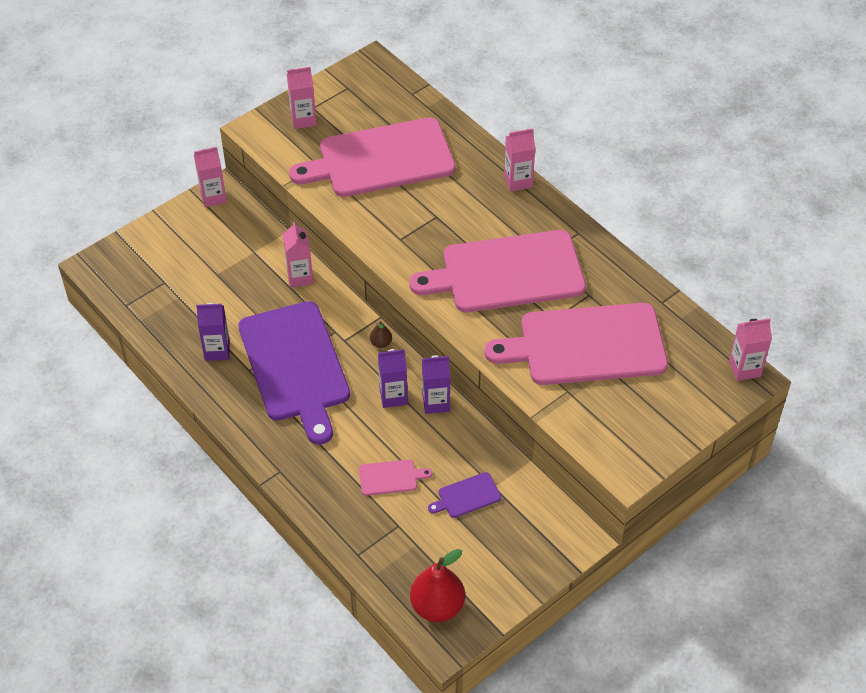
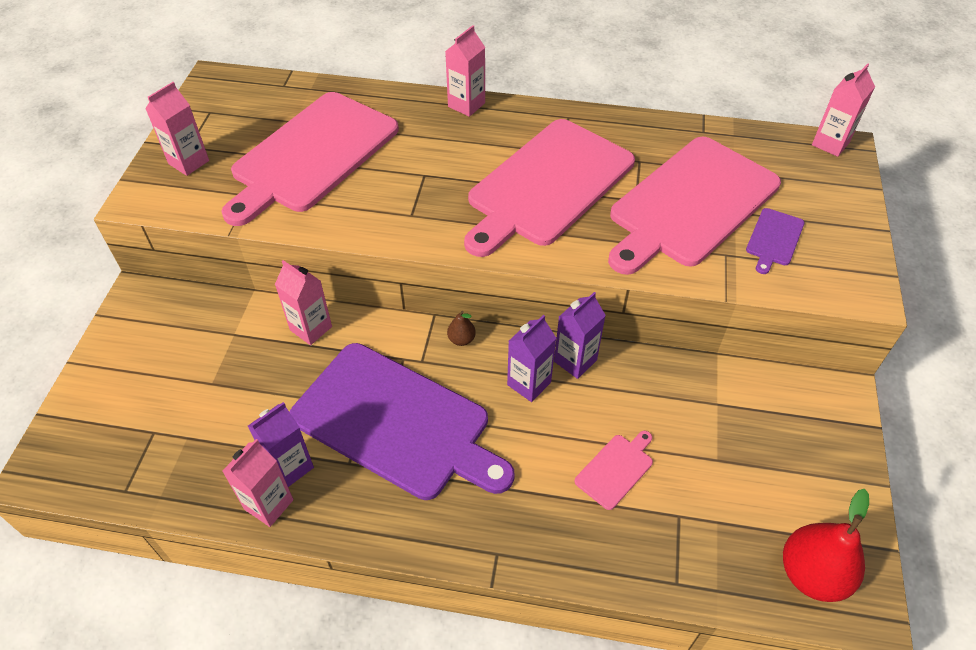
camera: 40 degrees left, 0 degrees up
(213, 197) = (133, 307): pink carton -> pink carton (269, 504)
(467, 496) = (705, 432): purple cutting board -> purple cutting board (774, 239)

